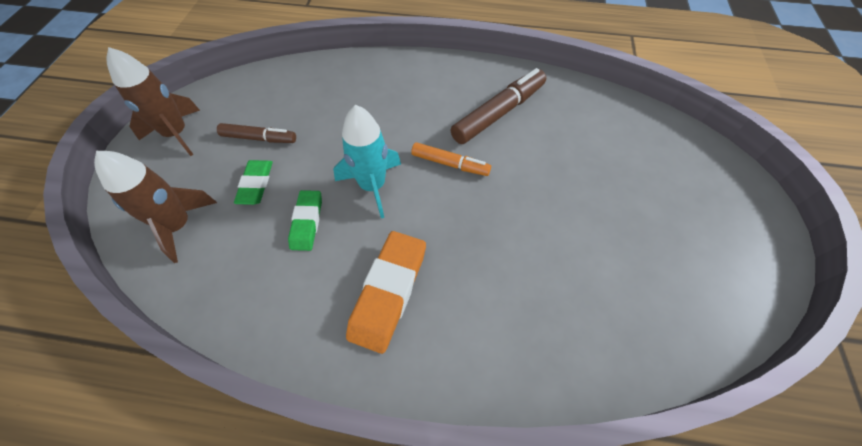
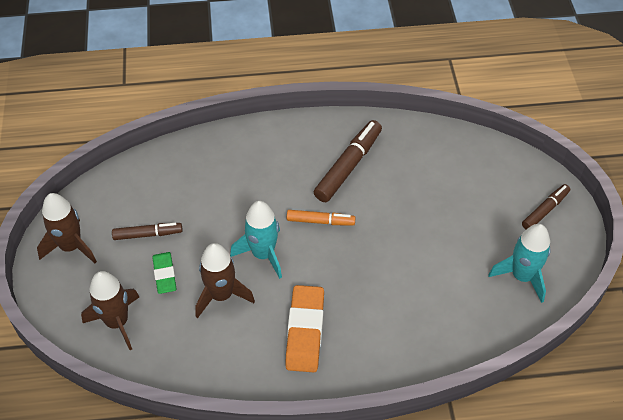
camera: 15 degrees left, 5 degrees down
(307, 222) = (221, 295): green eraser -> brown rocket
(692, 288) = (522, 276): none -> turquoise rocket
(731, 209) = (545, 210): none -> brown marker

